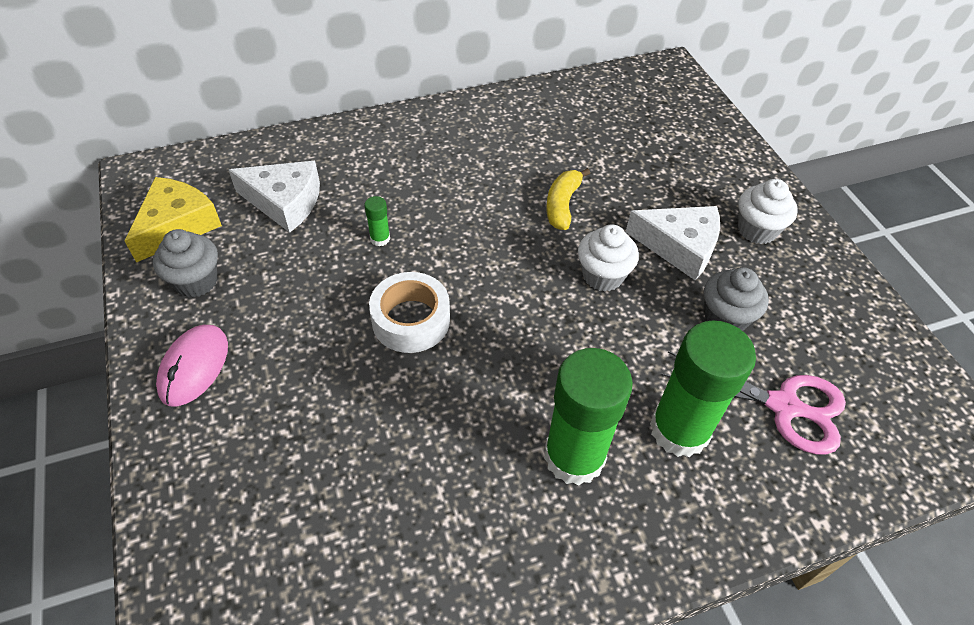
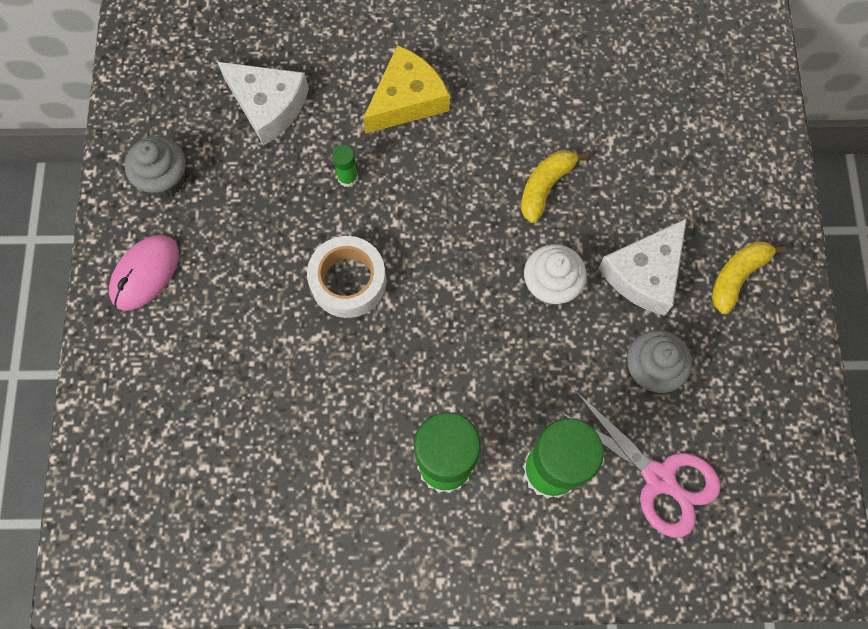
camera: 20 degrees right, 20 degrees up
(177, 226) = (160, 107): yellow cheese -> yellow cheese (407, 99)
(679, 247) = (644, 274): white cheese -> white cheese turned 90 degrees clockwise
(757, 230) = (737, 277): white cupcake -> yellow banana

